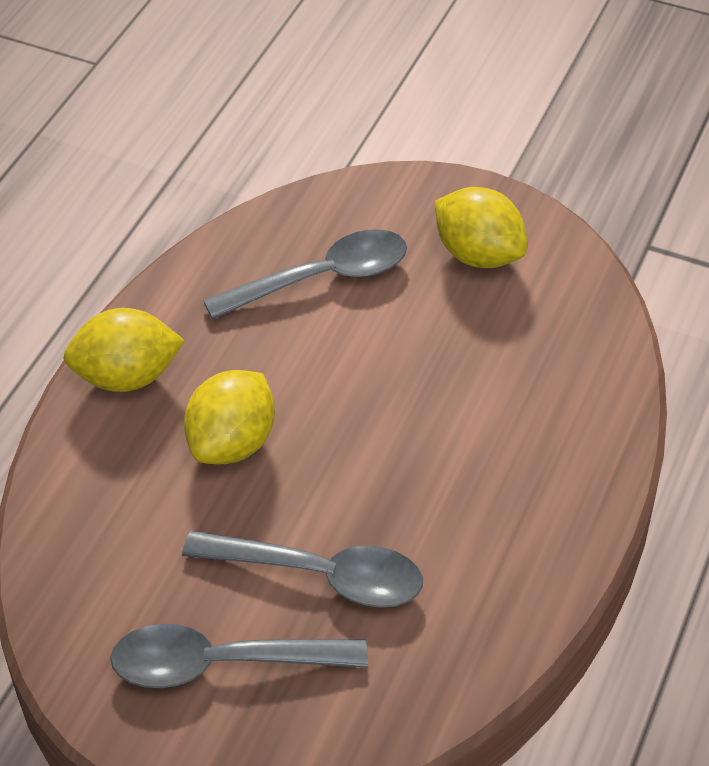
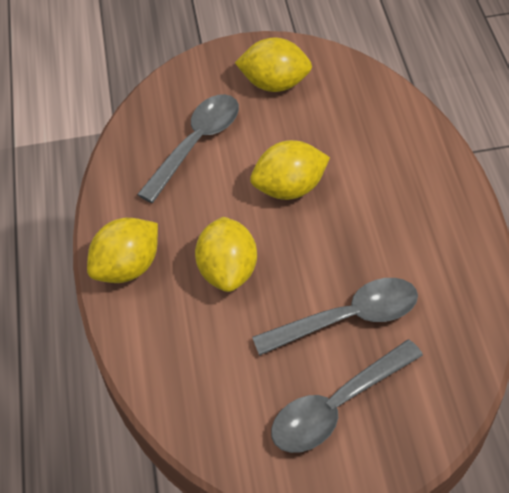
camera: 30 degrees left, 5 degrees up
(386, 388) = (289, 188): none -> yellow lemon

